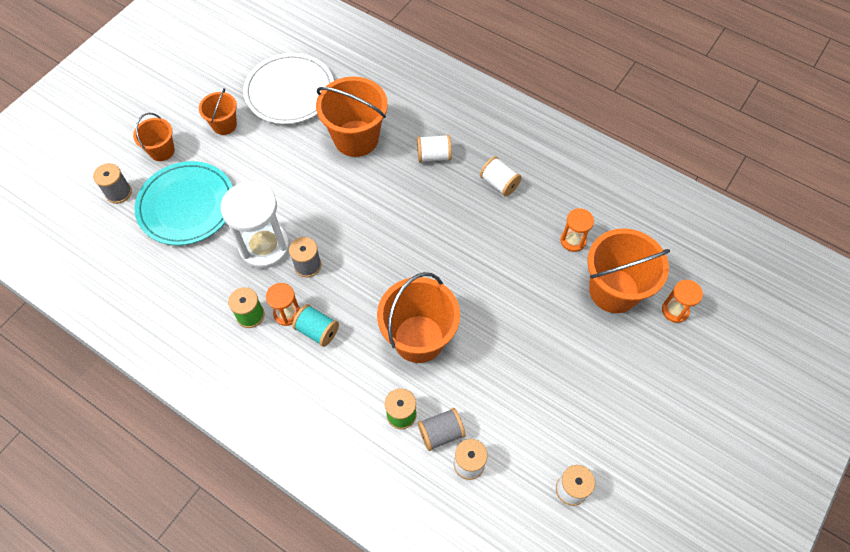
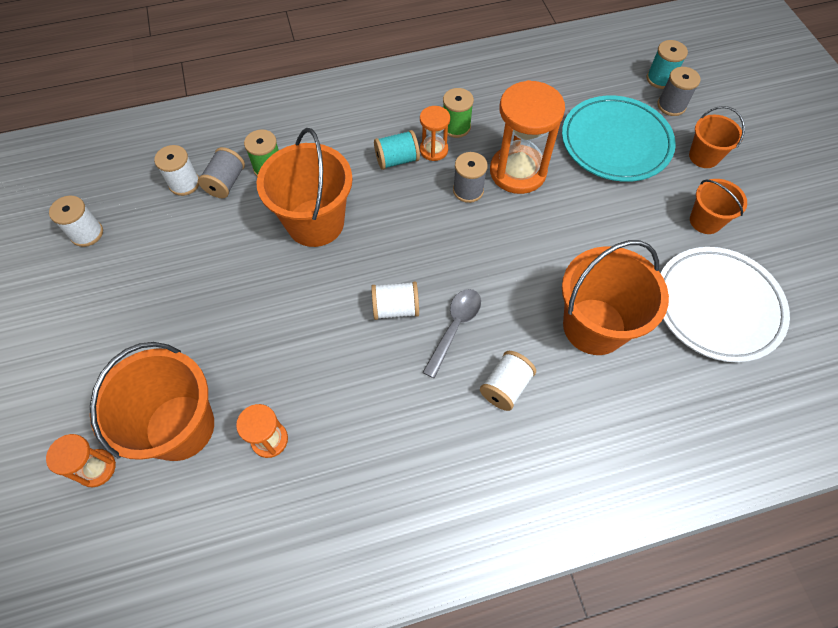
camera: 130 degrees right, 0 degrees up
(90, 214) = (660, 79): none -> turquoise spool
(264, 247) = (518, 172): white hourglass -> orange hourglass
(421, 202) = (454, 328): none -> grey spoon
(499, 183) = (409, 426): white spool -> white spool (396, 308)

